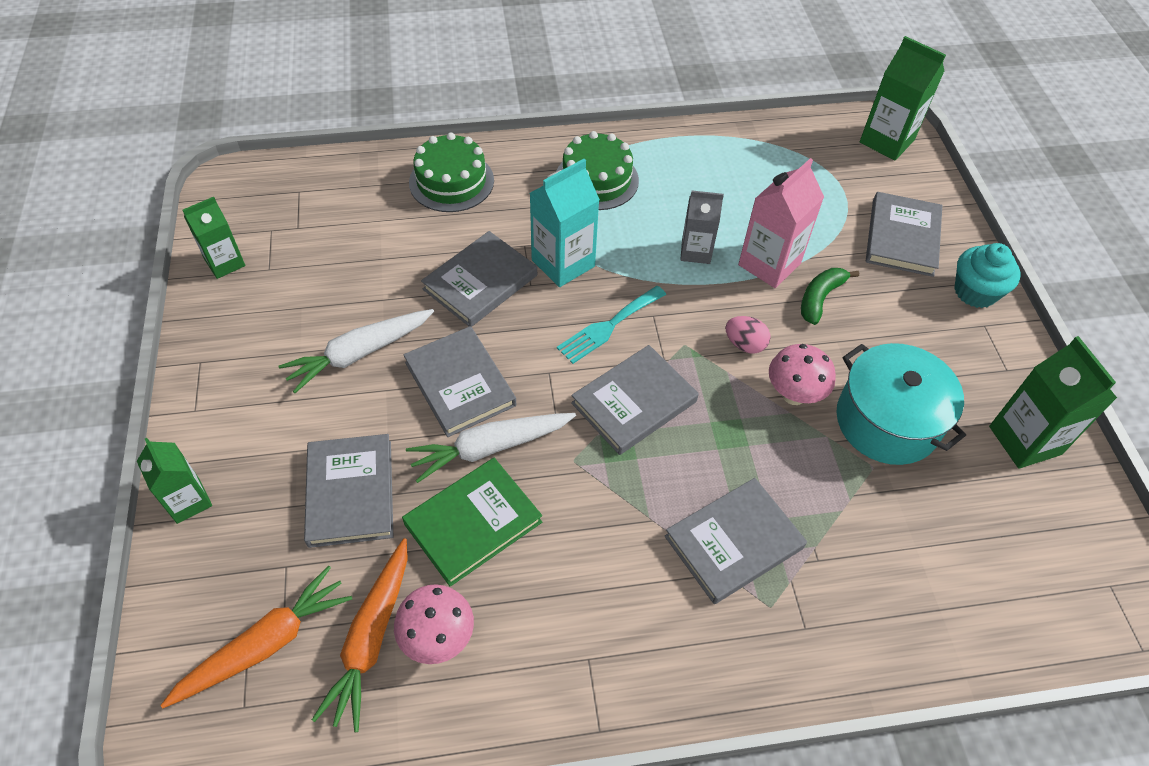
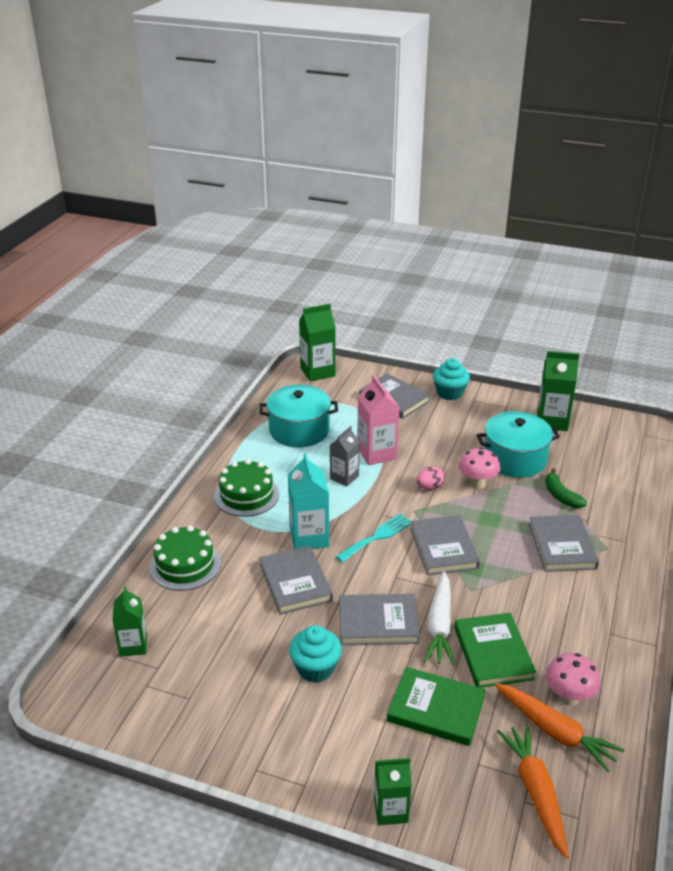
camera: 60 degrees left, 20 degrees down
(225, 263) = (159, 725): green carton -> green carton (133, 645)
(350, 493) = (436, 709): grey book -> green book
(359, 354) = (315, 668): white carrot -> turquoise cupcake
(608, 326) = (377, 537): turquoise fork -> turquoise fork turned 120 degrees counterclockwise
(751, 174) = (299, 430): none -> turquoise pot
(820, 298) = (416, 446): green banana -> green banana (561, 496)

